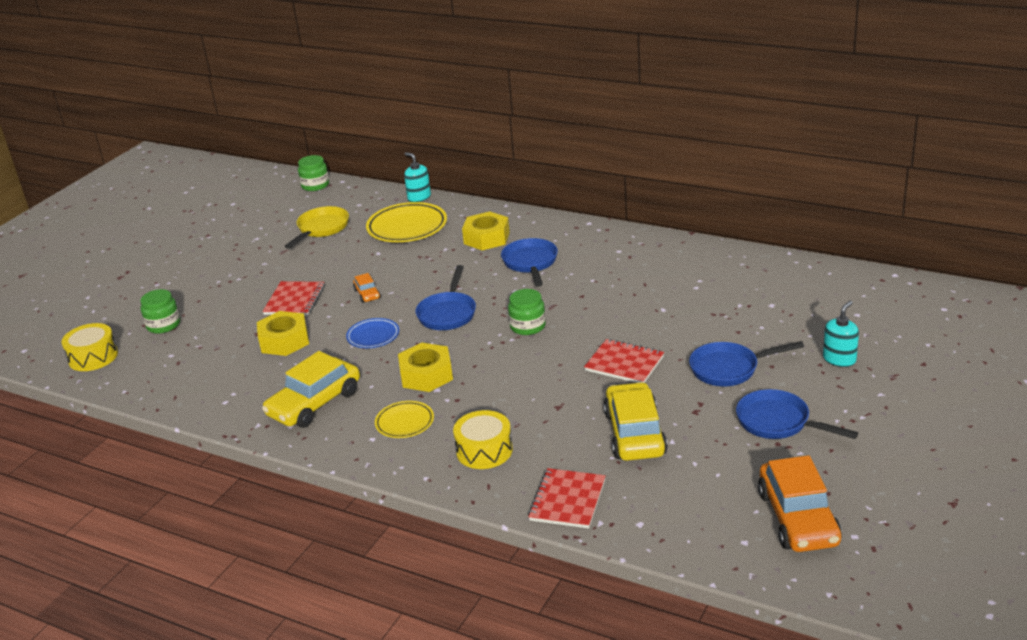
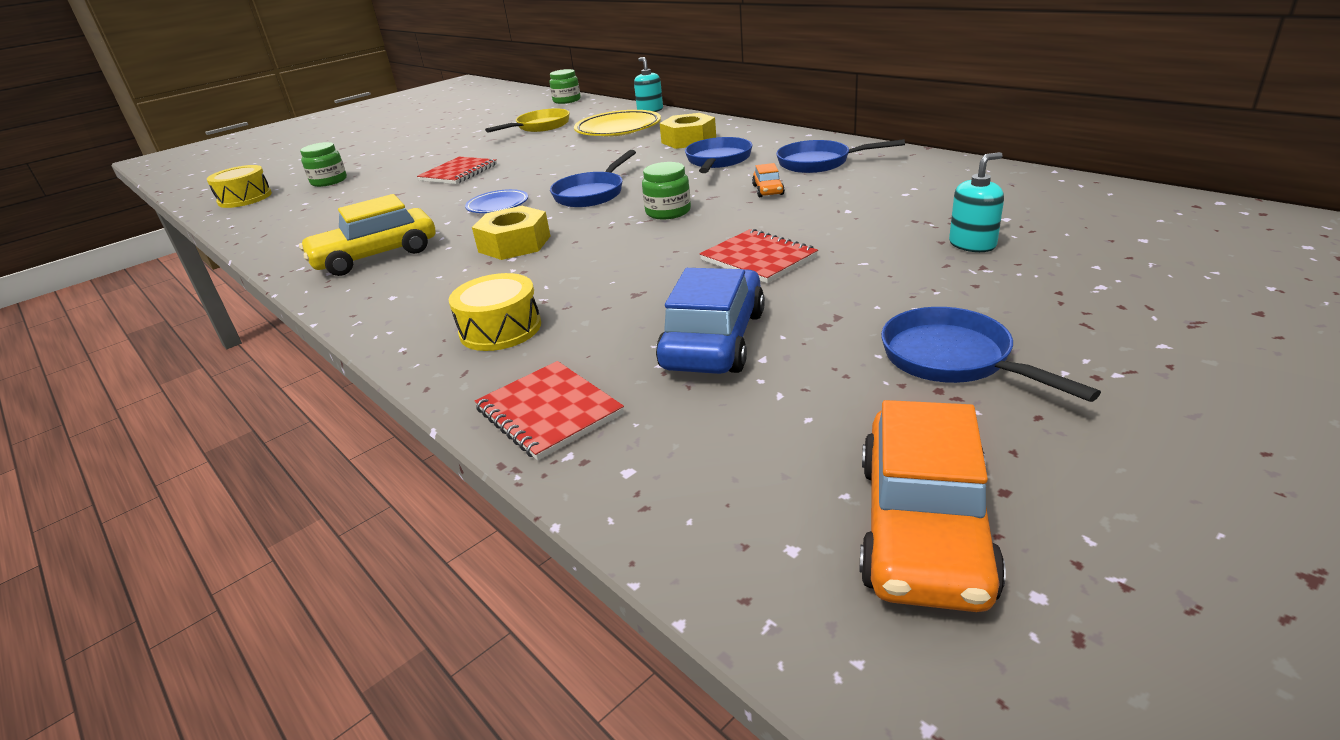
camera: 20 degrees right, 0 degrees up
(284, 341) = (412, 201): yellow nut -> none
(367, 294) = (529, 173): orange car -> orange car (768, 190)
(405, 423) = (443, 286): yellow plate -> none
(567, 500) = (549, 412): red notebook -> red notebook turned 75 degrees counterclockwise
(634, 433) = (714, 340): yellow car -> blue car
(729, 369) = (905, 281): blue pan -> blue pan (819, 163)
(839, 359) = (1096, 289): turquoise soap dispenser -> turquoise soap dispenser (972, 244)

